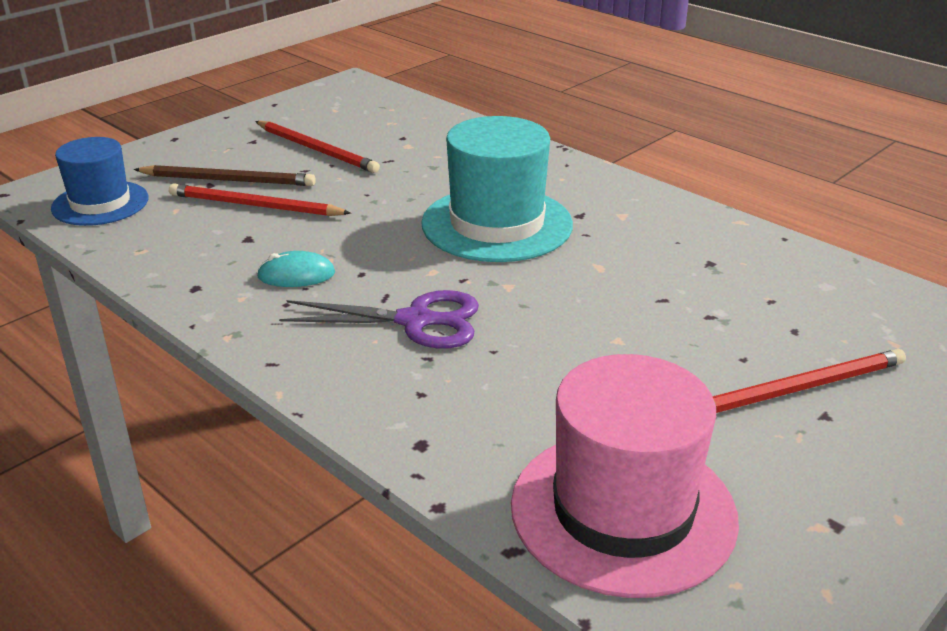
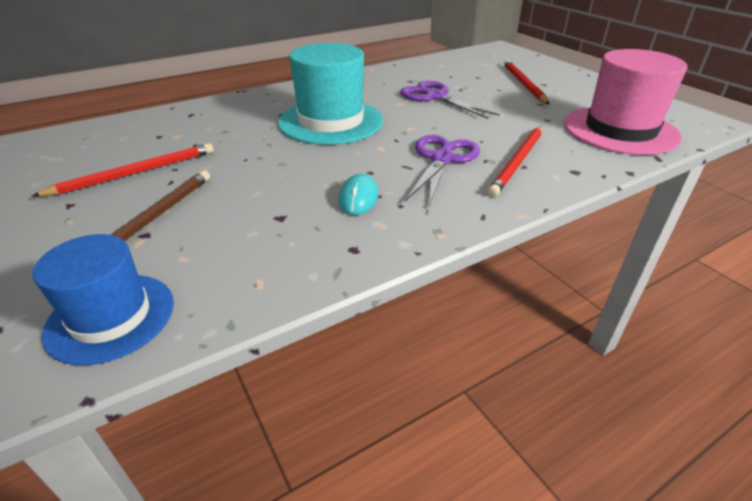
camera: 75 degrees left, 5 degrees up
(255, 206) = (218, 210): red pencil -> red pencil (517, 161)
(649, 294) = (435, 97): none -> purple scissors

